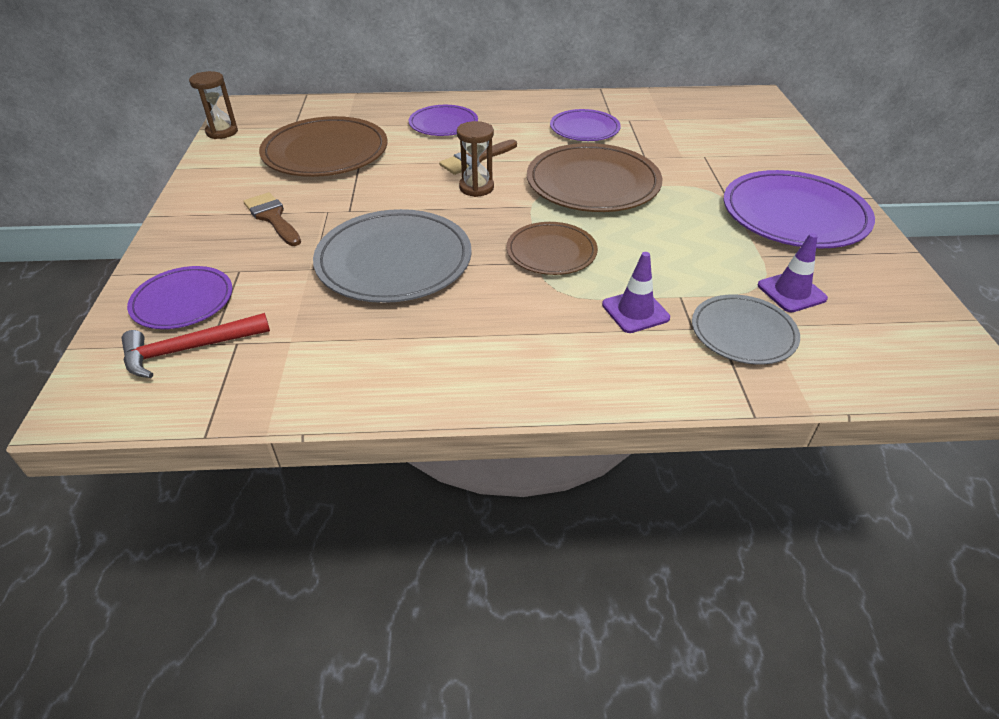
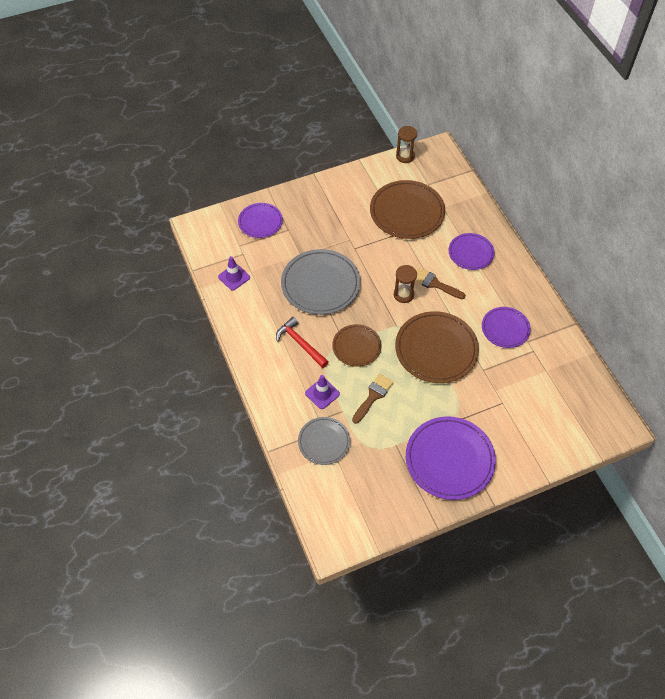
camera: 70 degrees right, 15 degrees up
(189, 349) = (233, 241): red hammer -> red hammer (300, 343)
(272, 217) = (334, 221): brown brush -> brown brush (373, 396)
(791, 292) = (367, 461): purple traffic cone -> purple traffic cone (234, 277)

